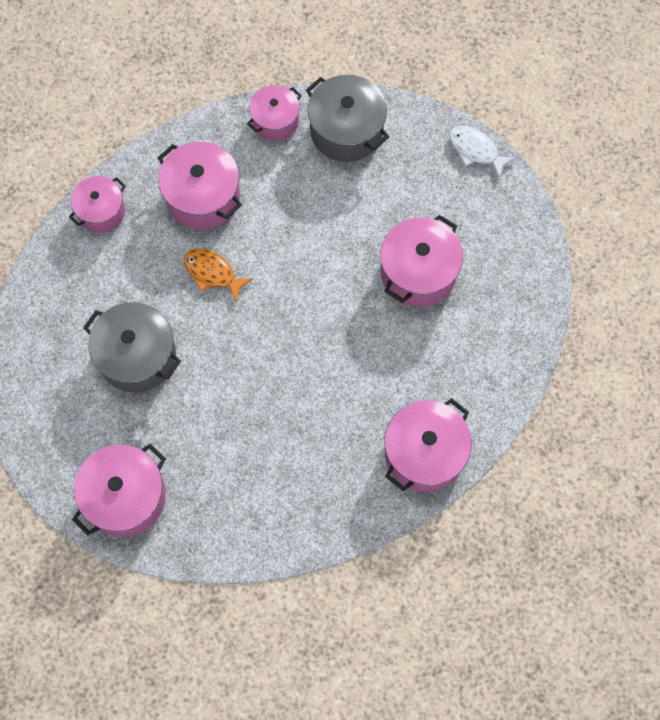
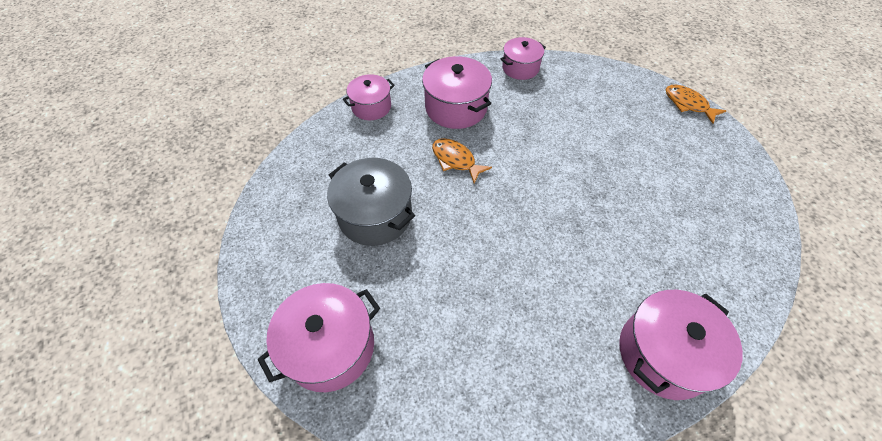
camera: 10 degrees right, 15 degrees down
(346, 131) = (577, 80): grey pot -> none
(418, 272) = (644, 184): pink pot -> none
(476, 150) = (688, 104): white fish -> orange fish

